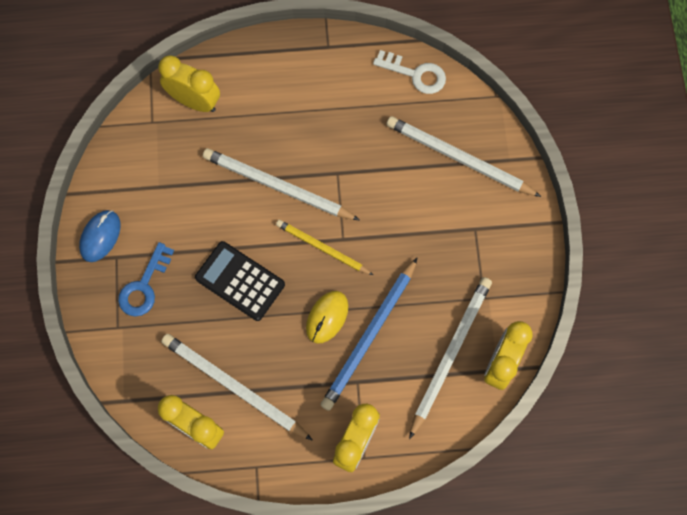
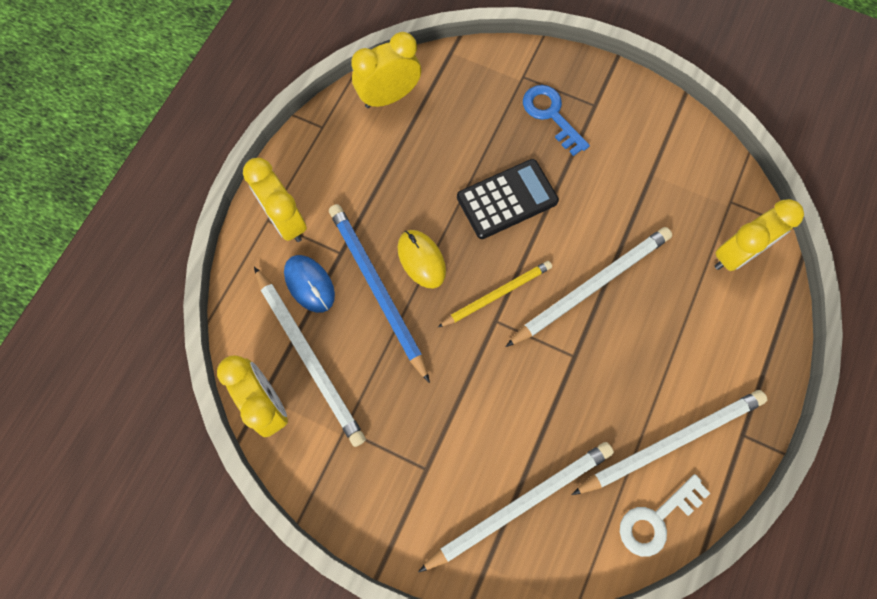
camera: 120 degrees right, 0 degrees up
(100, 236) = (624, 101): blue mouse -> blue mouse (309, 284)
(233, 387) = (406, 144): white pencil -> white pencil (671, 441)

